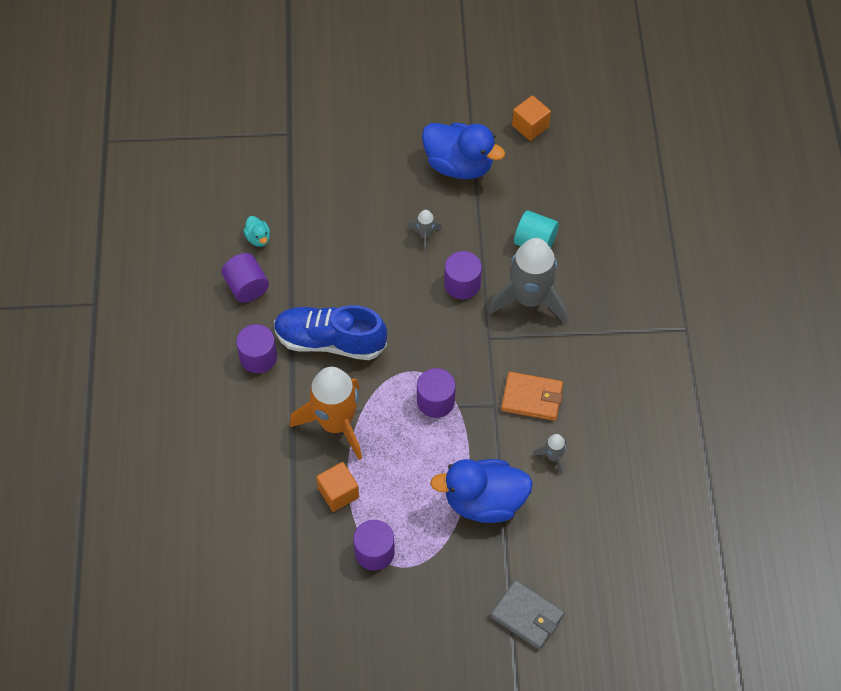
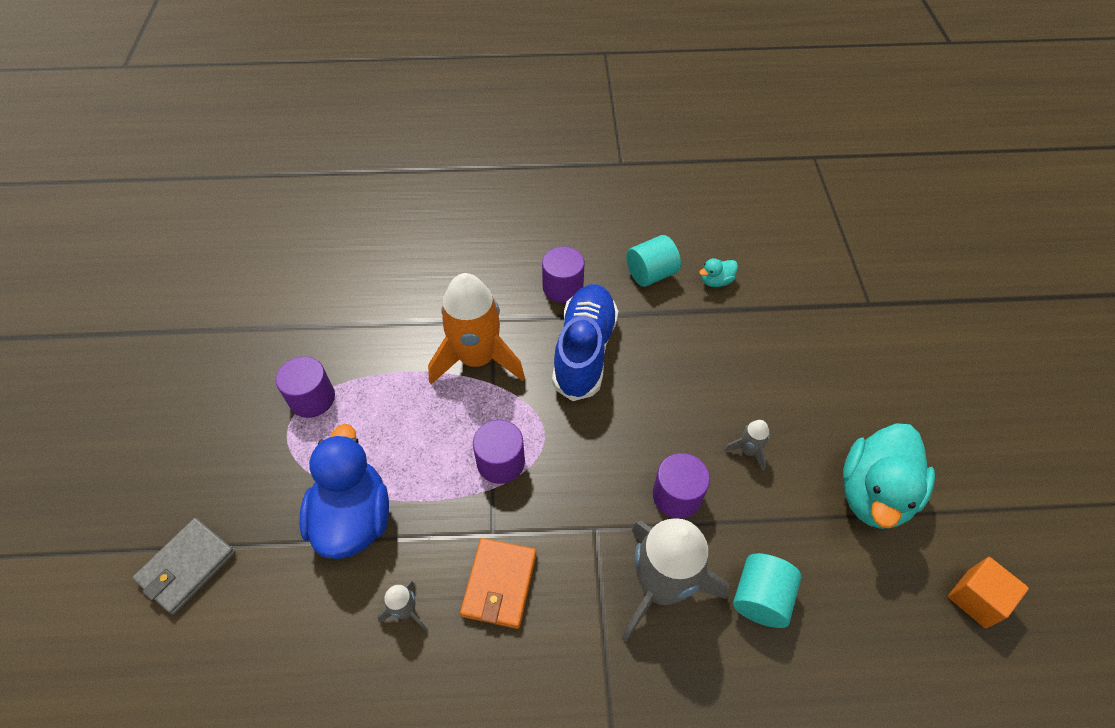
camera: 90 degrees right, 5 degrees down
(247, 287) = (651, 274): purple cylinder -> turquoise cylinder
(338, 493) = (390, 363): orange cube -> none
(459, 165) = (873, 494): blue duck -> turquoise duck

